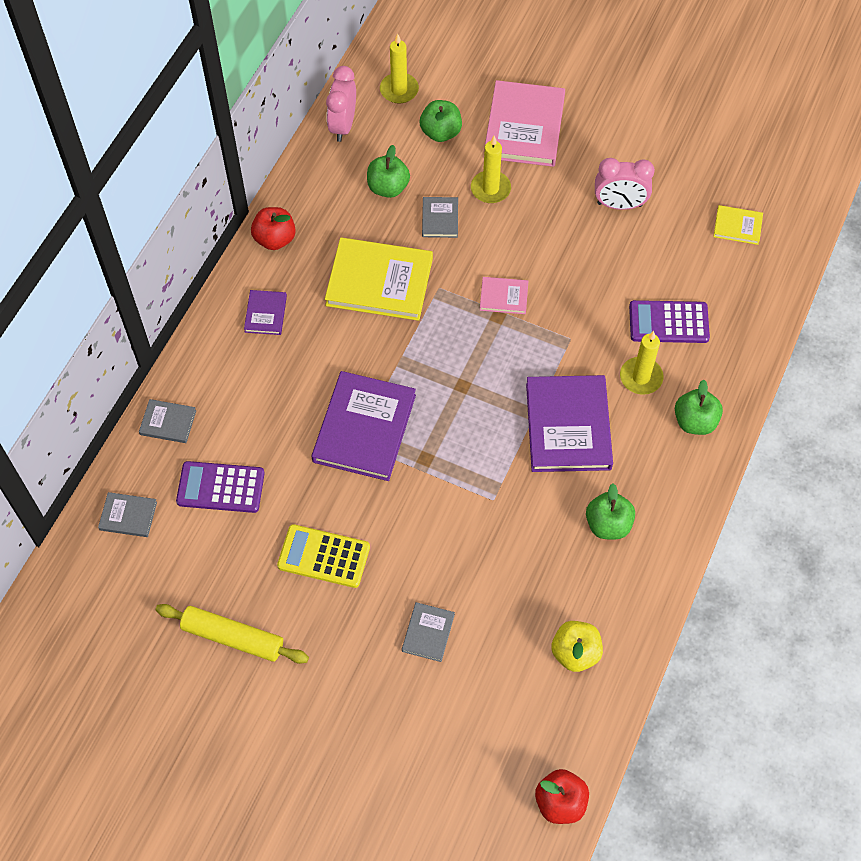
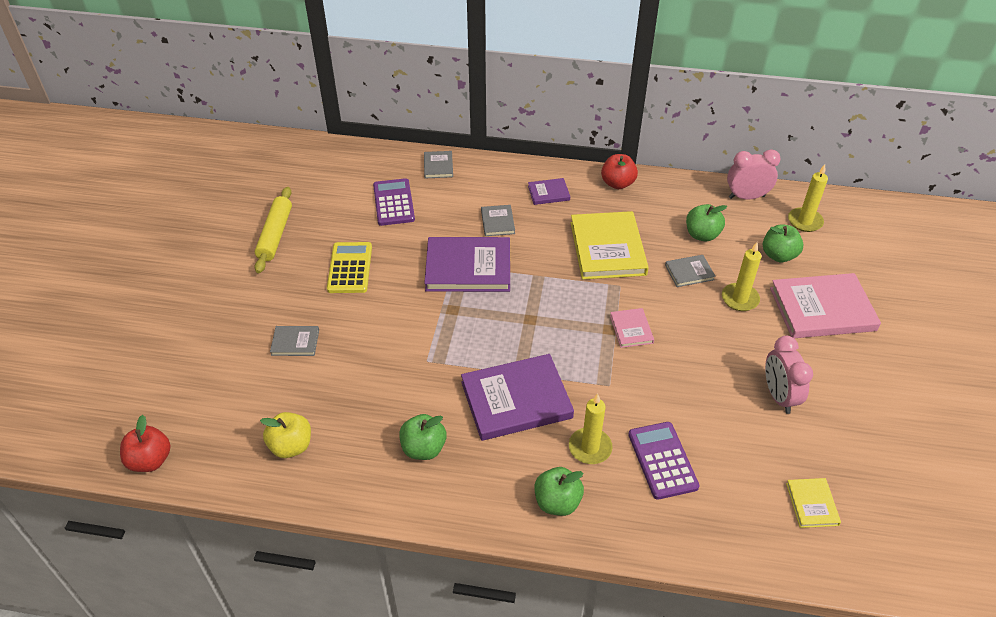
camera: 75 degrees right, 15 degrees down
(128, 516) = (359, 165): grey book -> grey book (497, 222)

